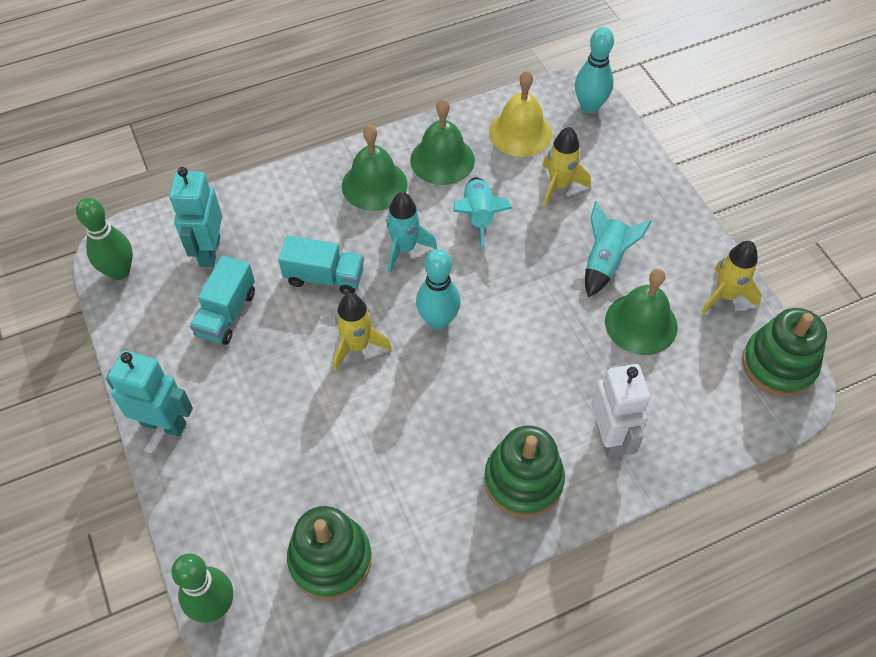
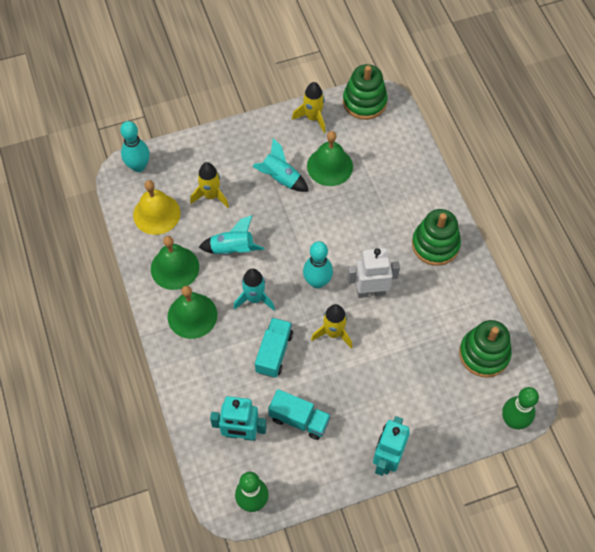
camera: 85 degrees left, 5 degrees up
(609, 437) = (408, 196): white robot -> white robot (370, 291)

